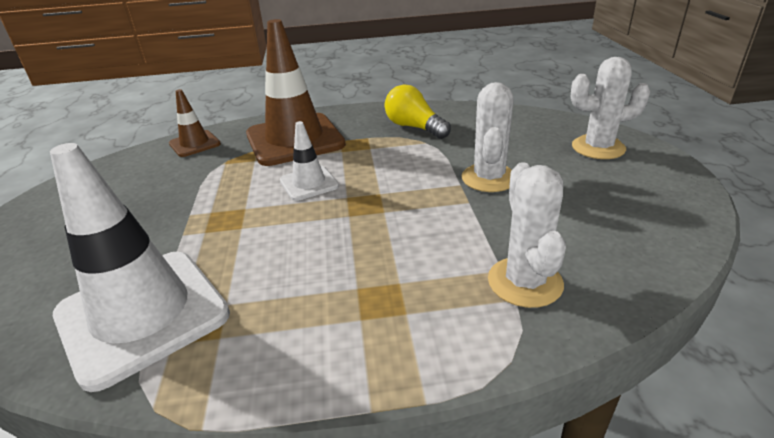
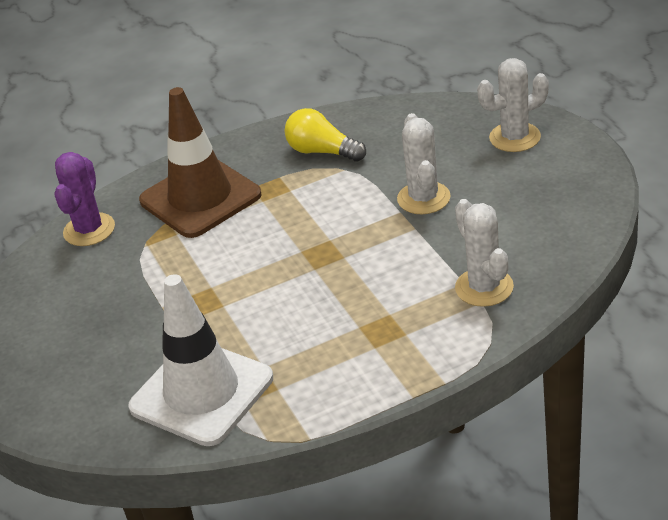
camera: 15 degrees left, 5 degrees up
(195, 144) = (89, 230): brown traffic cone -> purple cactus
(309, 183) = (254, 246): white traffic cone -> none

